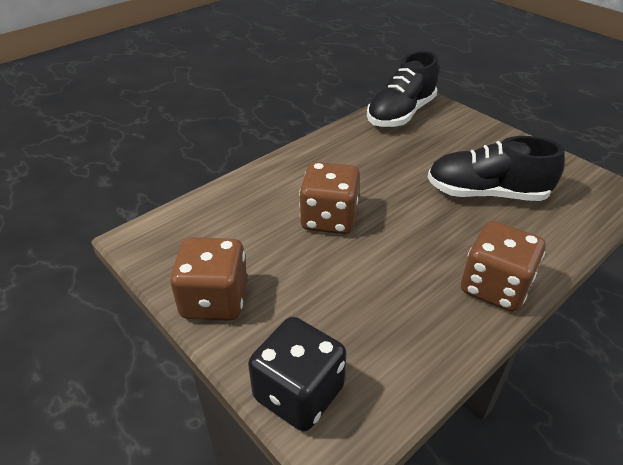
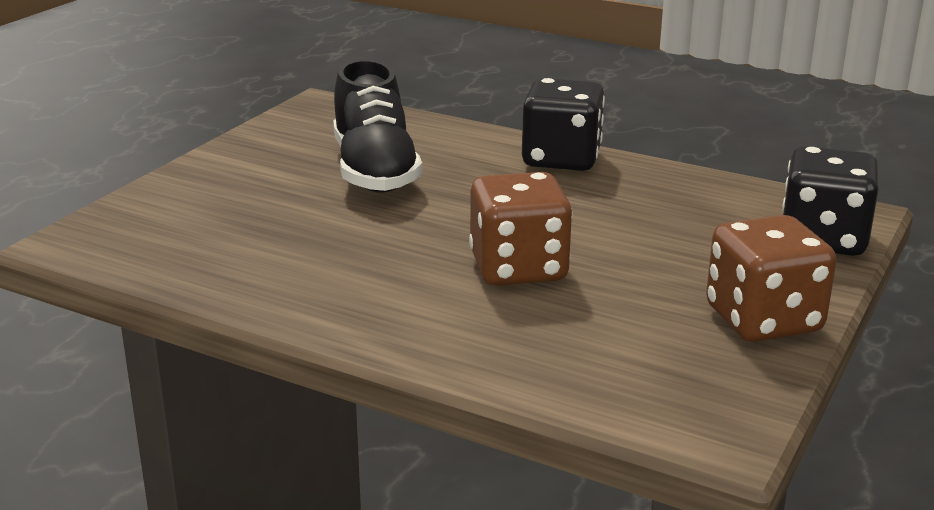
camera: 110 degrees left, 15 degrees down
(401, 114) = (150, 250): black shoe -> none
(494, 287) = (561, 159): brown dice -> black dice

